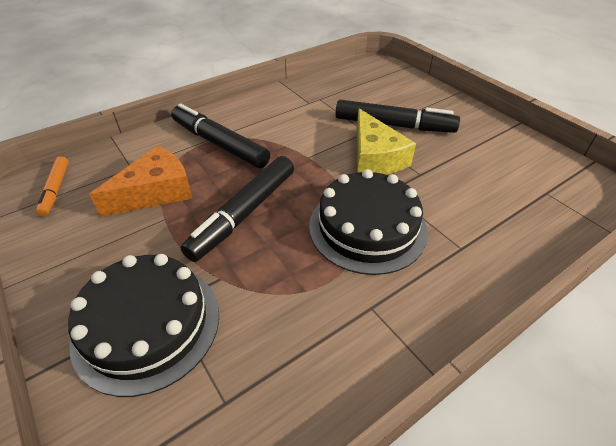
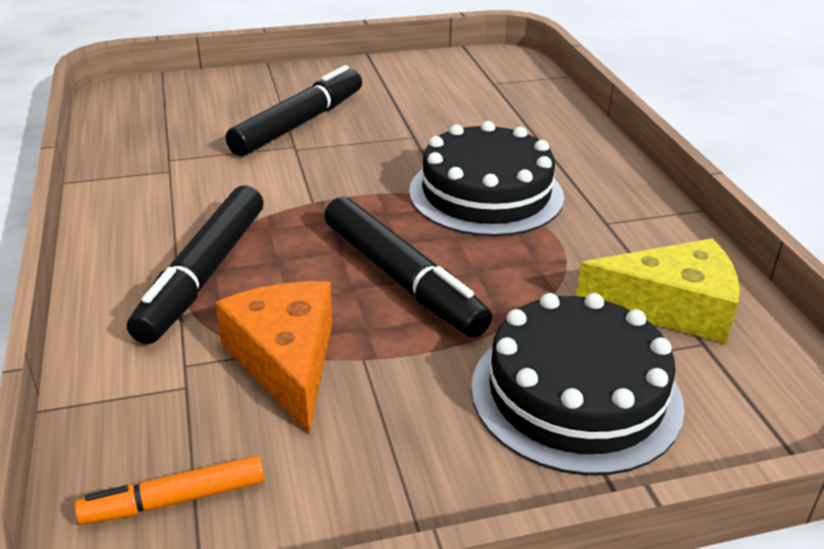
camera: 70 degrees left, 10 degrees down
(55, 190) = (175, 500): orange marker -> orange marker turned 150 degrees clockwise
(219, 144) = (204, 274): black marker -> black marker turned 45 degrees counterclockwise
(375, 157) = (357, 154): yellow cheese -> yellow cheese (671, 307)

